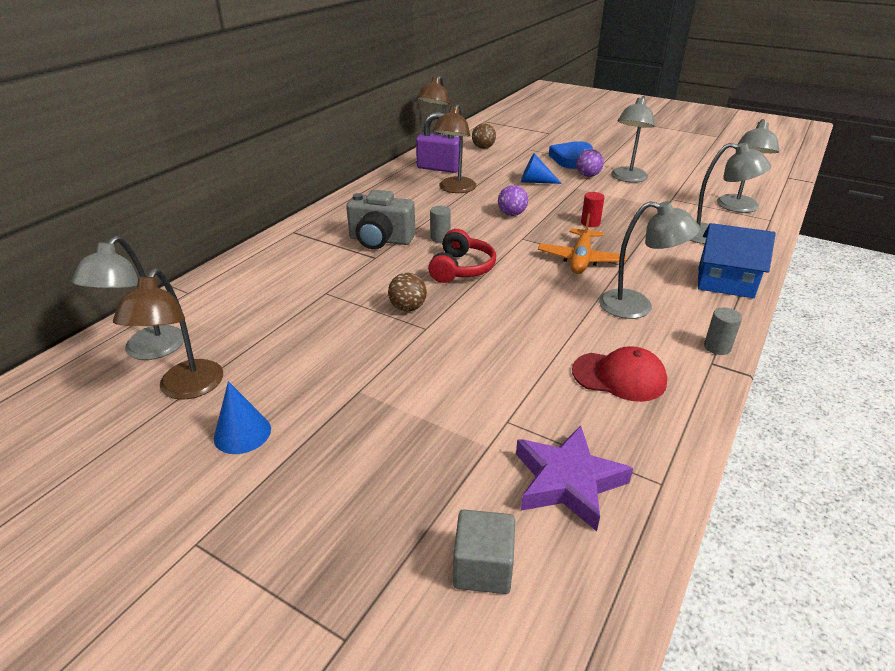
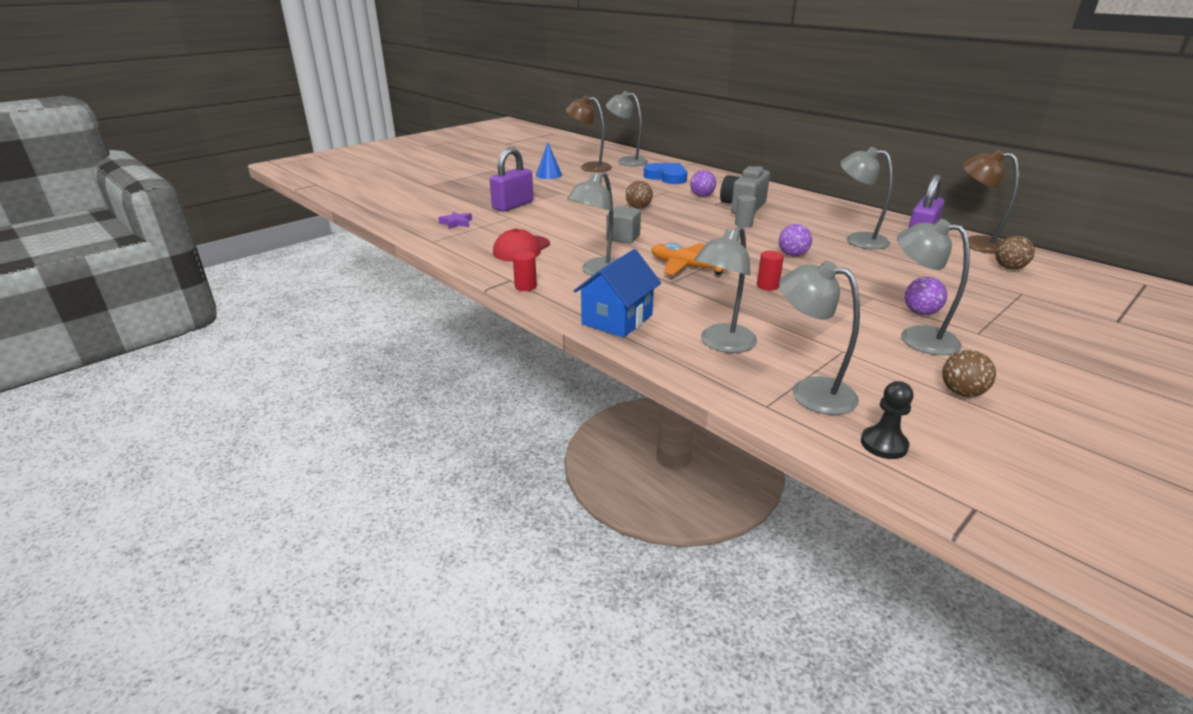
camera: 105 degrees right, 5 degrees down
(343, 267) = (702, 196): none -> purple ball
(445, 434) = (513, 205): none -> purple padlock
(455, 189) = (858, 240): brown lamp -> grey lamp
(461, 268) = (687, 225): red headphones -> none
(483, 567) = (431, 204): grey cube -> grey cube (623, 237)
(535, 181) = (889, 278): blue cone -> none
(567, 481) = (456, 223): purple star -> purple star, size x0.53
(571, 159) = (990, 315): blue heart -> blue heart (667, 177)
(685, 172) = (961, 392): none -> brown ball
(717, 347) = (525, 286): grey cylinder -> red cylinder
(764, 192) = (884, 444): none -> black pawn

